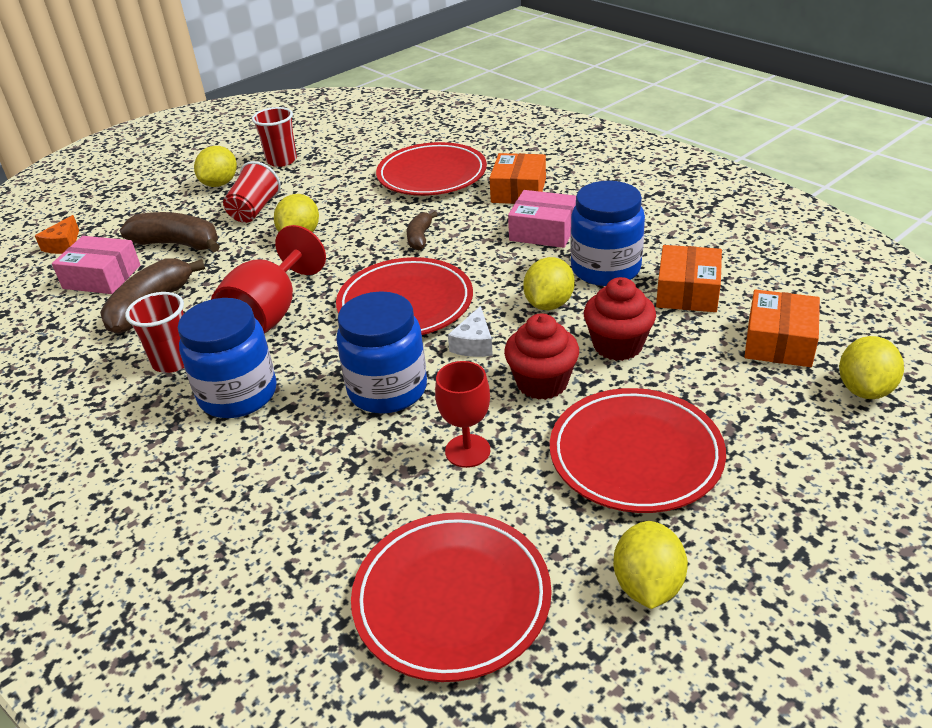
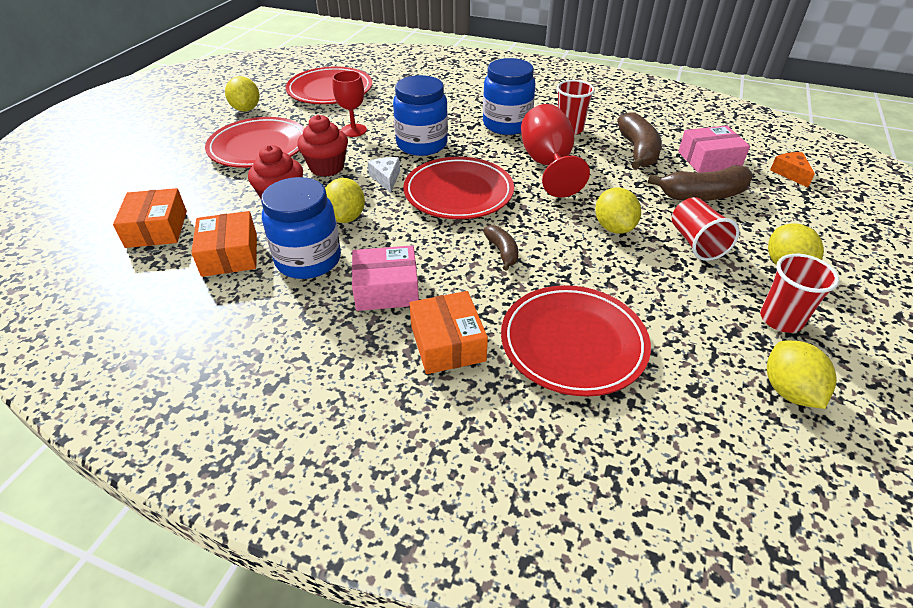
camera: 150 degrees right, 5 degrees up
(864, 389) = (104, 209): yellow lemon -> yellow lemon (789, 391)

